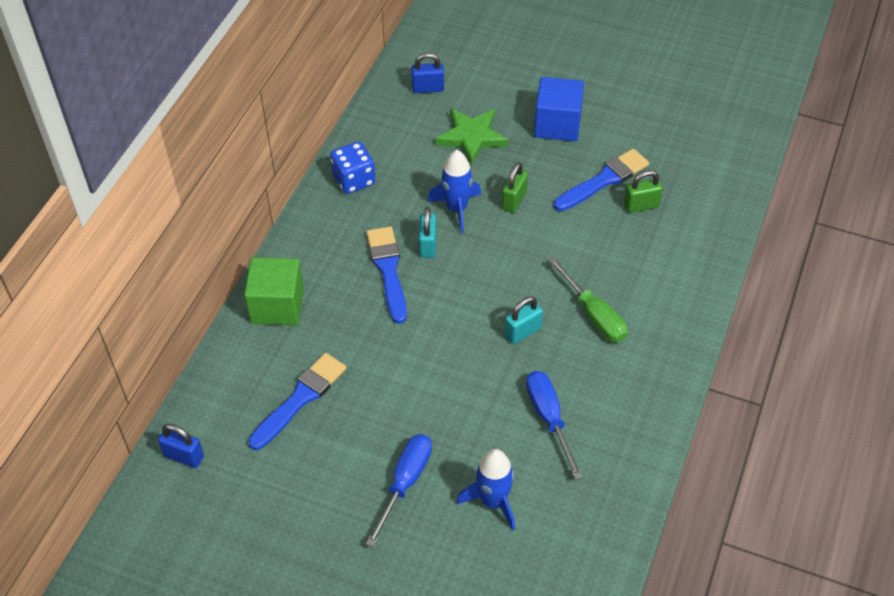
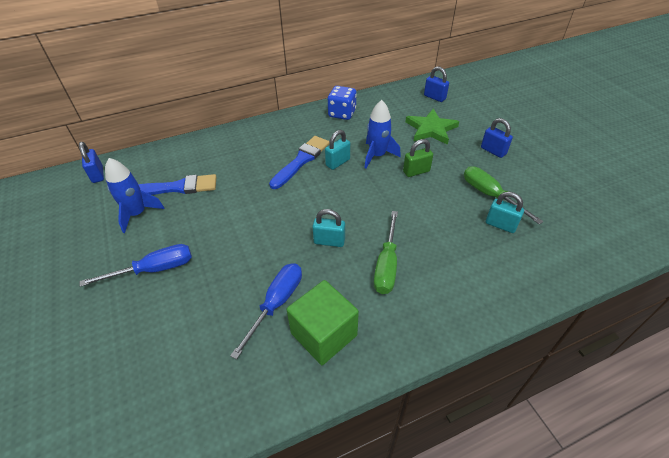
camera: 45 degrees right, 5 degrees down
(277, 306) = (230, 142): green cube -> green cube (324, 334)
(493, 501) = (177, 324): blue rocket -> blue rocket (137, 214)
(557, 124) = (493, 151): blue cube -> blue padlock
(604, 180) = (490, 195): blue brush -> green screwdriver
(641, 205) = (500, 225): green padlock -> turquoise padlock

